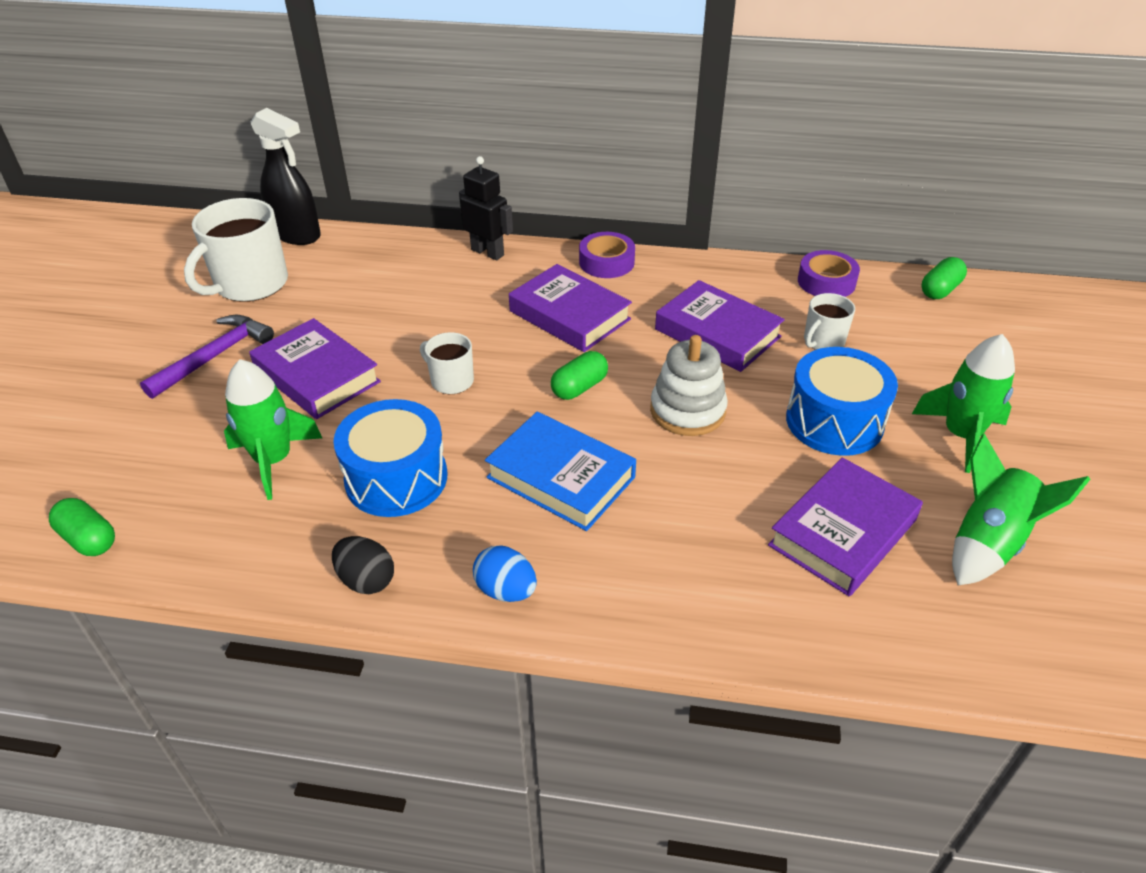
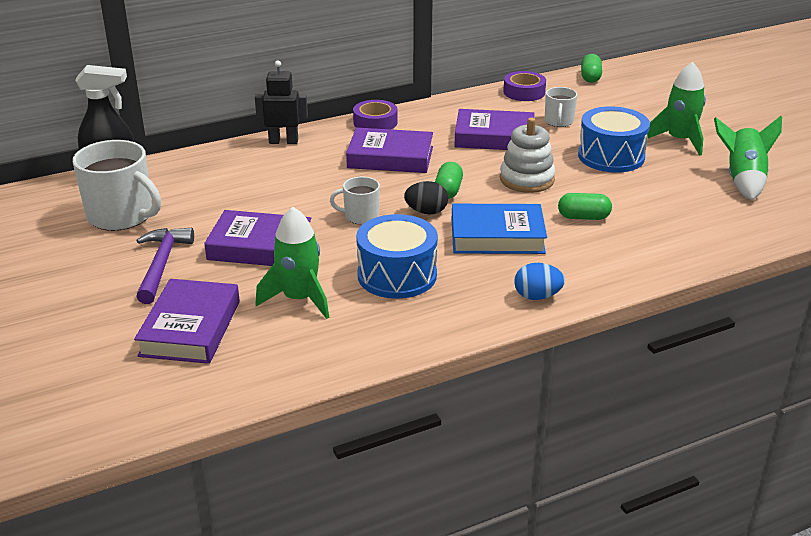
camera: 35 degrees left, 10 degrees down
(89, 539) = (227, 389): green capsule -> green capsule (583, 217)
(250, 284) = (121, 216): white mug -> white mug turned 60 degrees counterclockwise
(366, 580) = (450, 327): black egg -> black egg (426, 212)
(842, 532) = (674, 202): purple book -> purple book (190, 328)

